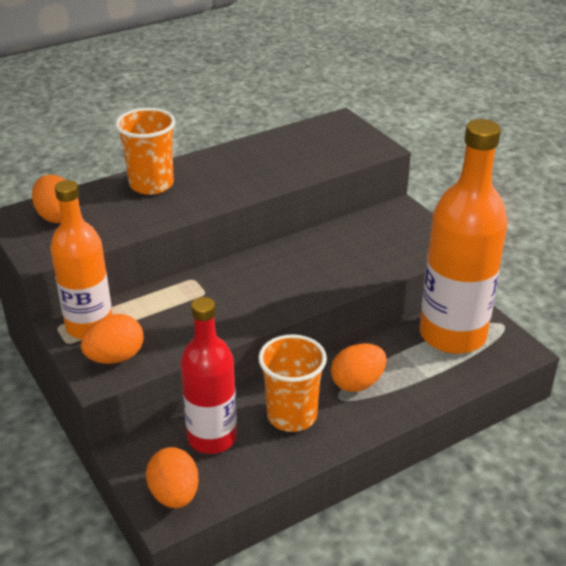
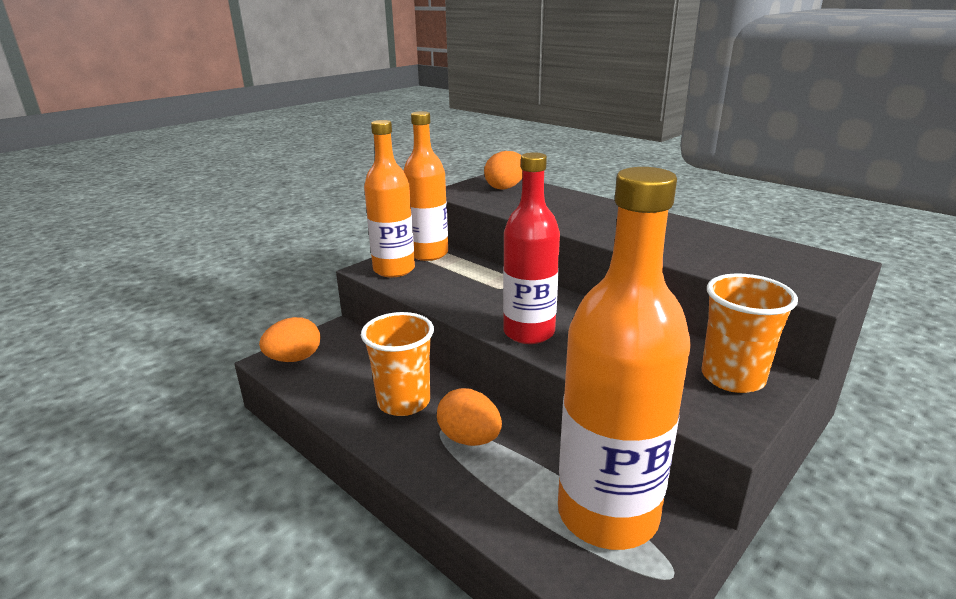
camera: 75 degrees right, 10 degrees down
(115, 357) = (394, 269): orange egg -> orange bottle
(151, 184) = (583, 205): orange cup -> orange cup (732, 377)
(212, 437) = (364, 363): red bottle -> red bottle (529, 332)

